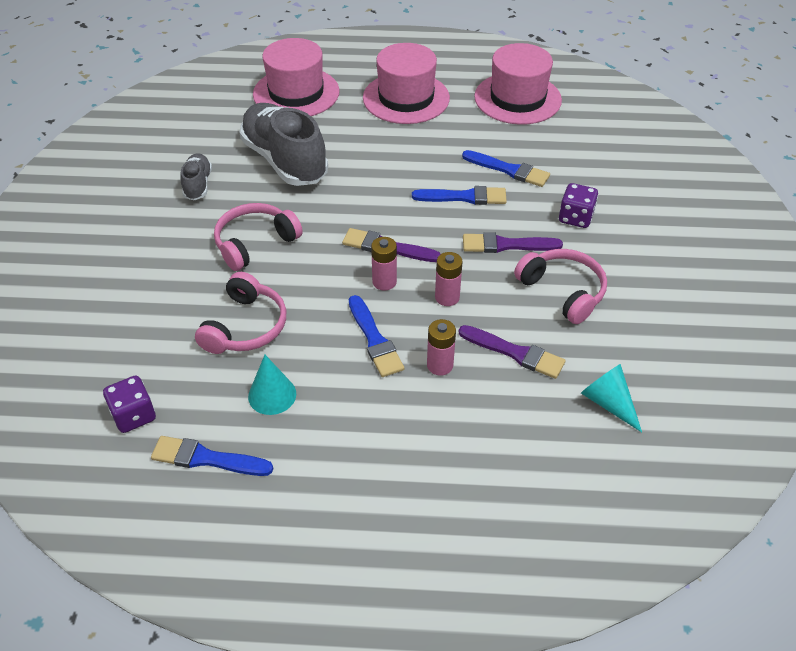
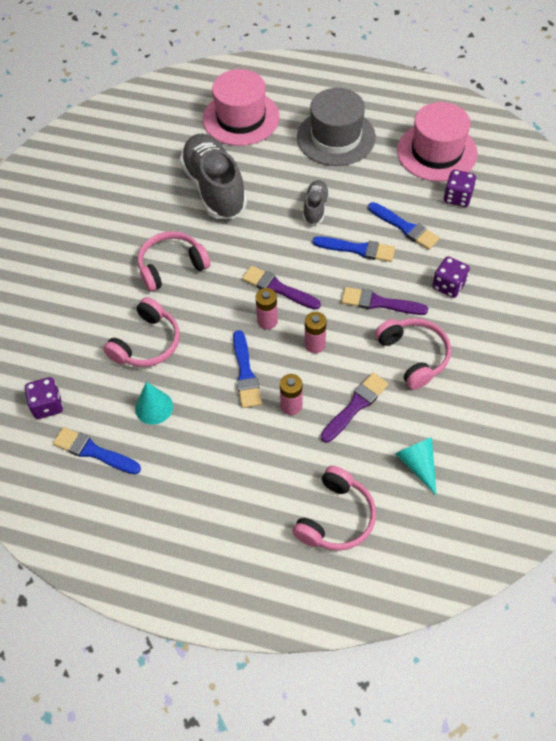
camera: 15 degrees right, 10 degrees up
(198, 185) = (137, 202): grey shoe -> grey shoe (315, 208)
(406, 98) = (336, 137): pink hat -> grey hat
(515, 353) = (355, 406): purple brush -> purple brush turned 90 degrees counterclockwise
(533, 479) = (335, 517): none -> pink headphones
(554, 136) = (457, 197): none -> purple dice

